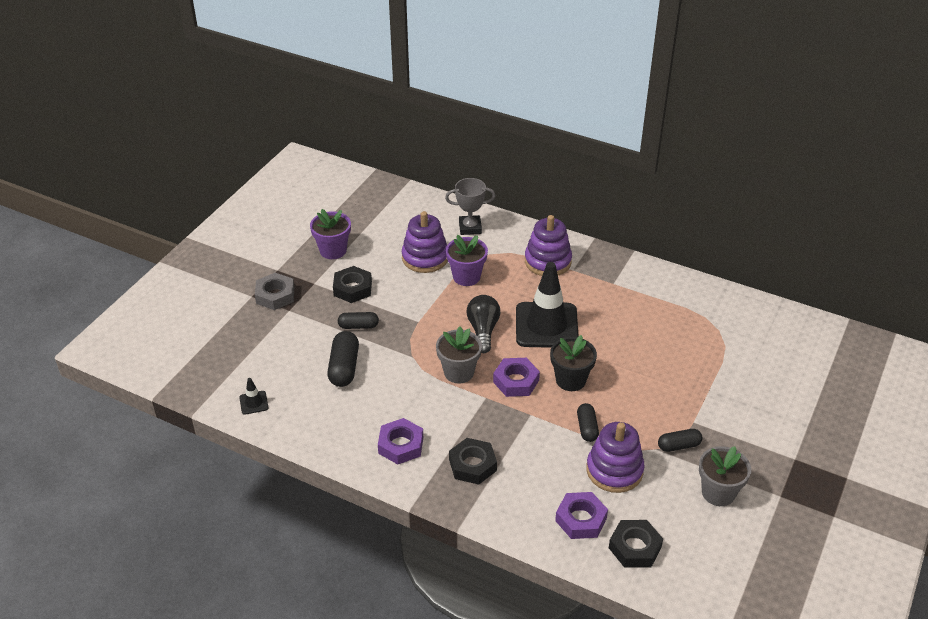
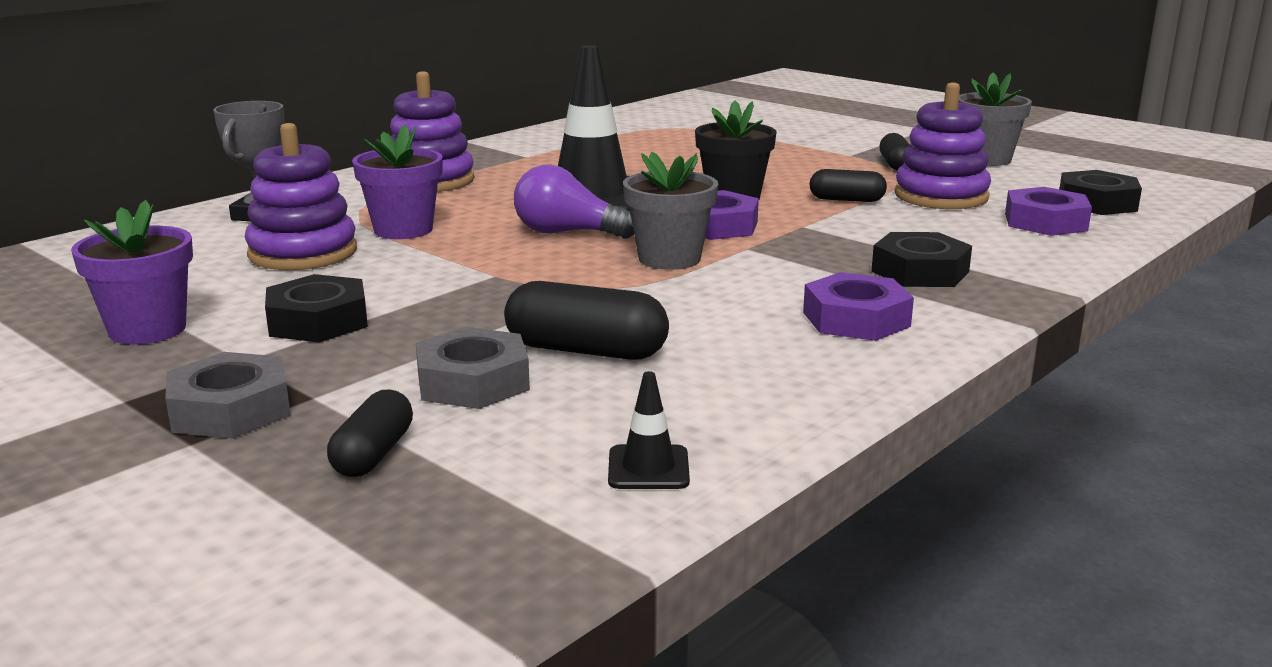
camera: 75 degrees left, 20 degrees down
(309, 344) = (473, 382): none -> grey nut
(358, 326) = (456, 326): black capsule -> black capsule (373, 454)
(483, 330) = (567, 233): black light bulb -> purple light bulb

